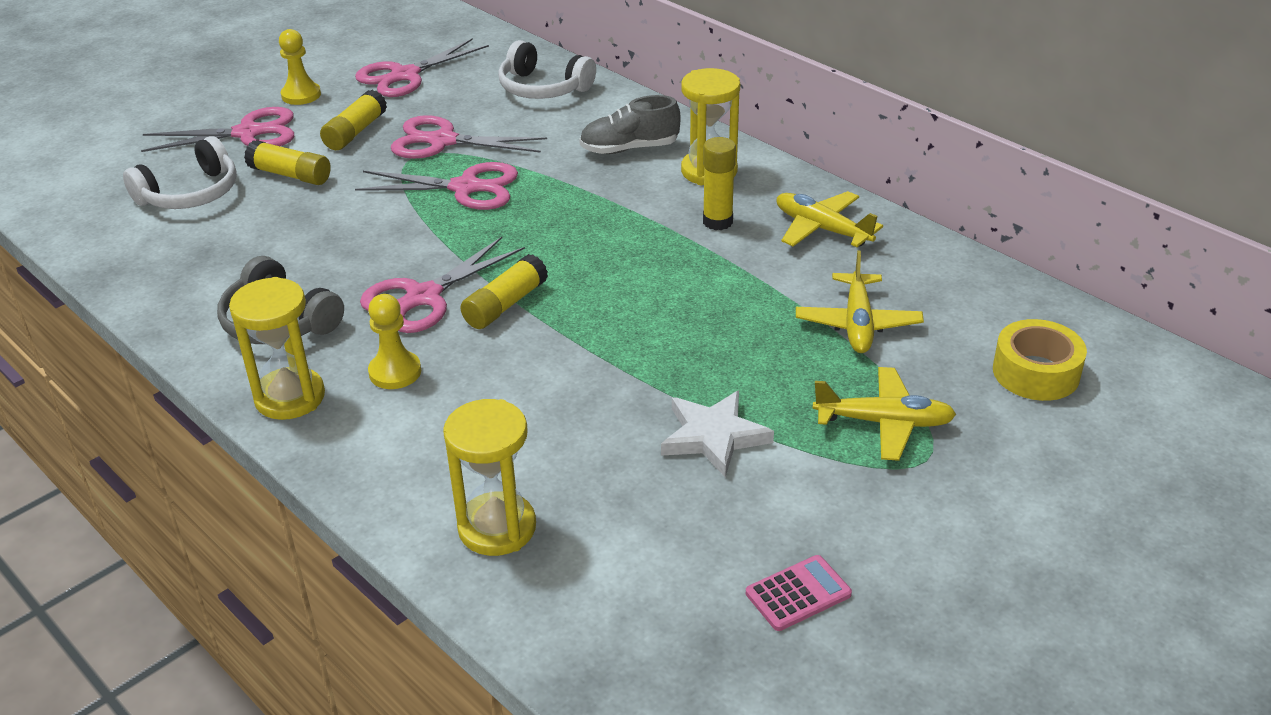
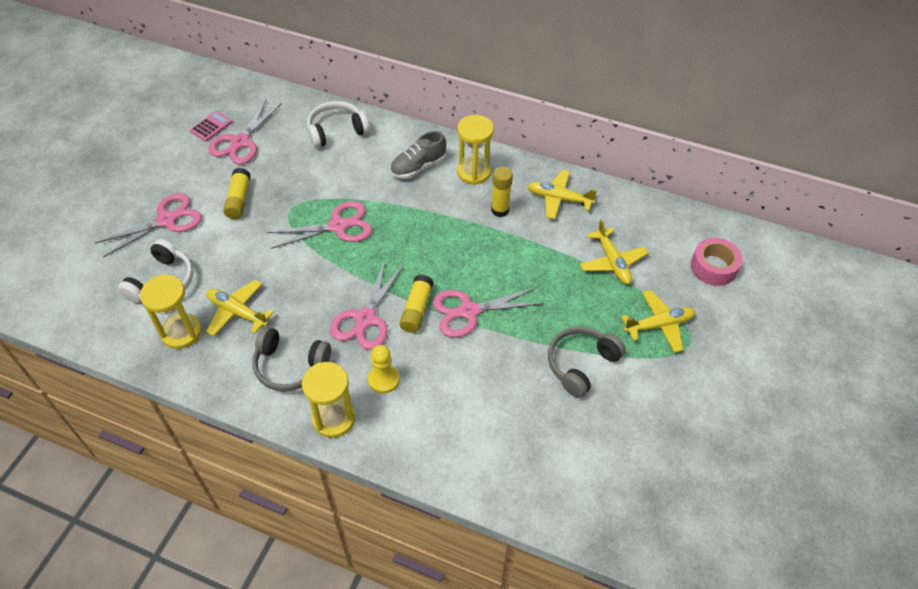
camera: 25 degrees left, 15 degrees up
(258, 247) = (237, 312): none -> yellow plane
(290, 175) = (219, 247): yellow glue stick -> none
(301, 95) = (181, 177): yellow pawn -> none
(443, 141) = (300, 192): pink scissors -> pink scissors (469, 311)
(497, 528) = (505, 465): yellow hourglass -> yellow hourglass (181, 332)
(543, 88) = (336, 131): white headphones -> white headphones turned 150 degrees clockwise
(713, 436) = (581, 364): white star -> grey headphones
(798, 594) = (674, 448): pink calculator -> pink calculator (211, 127)
(1036, 372) = (713, 267): yellow tape -> pink tape

